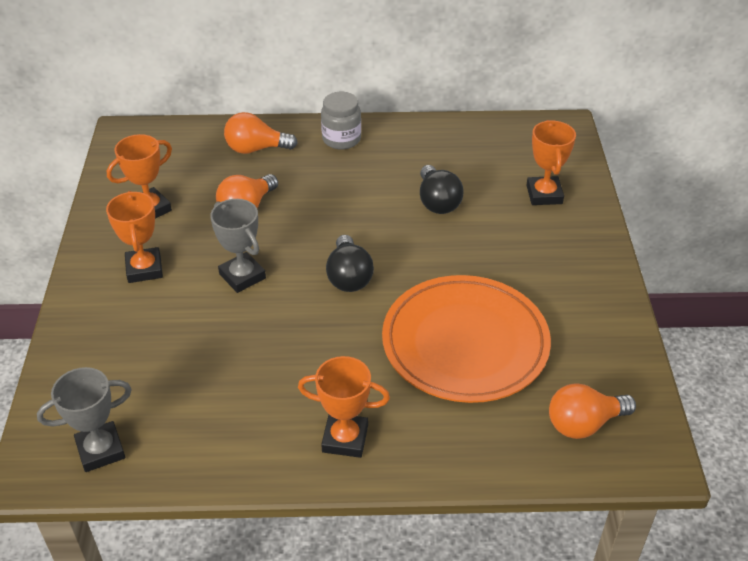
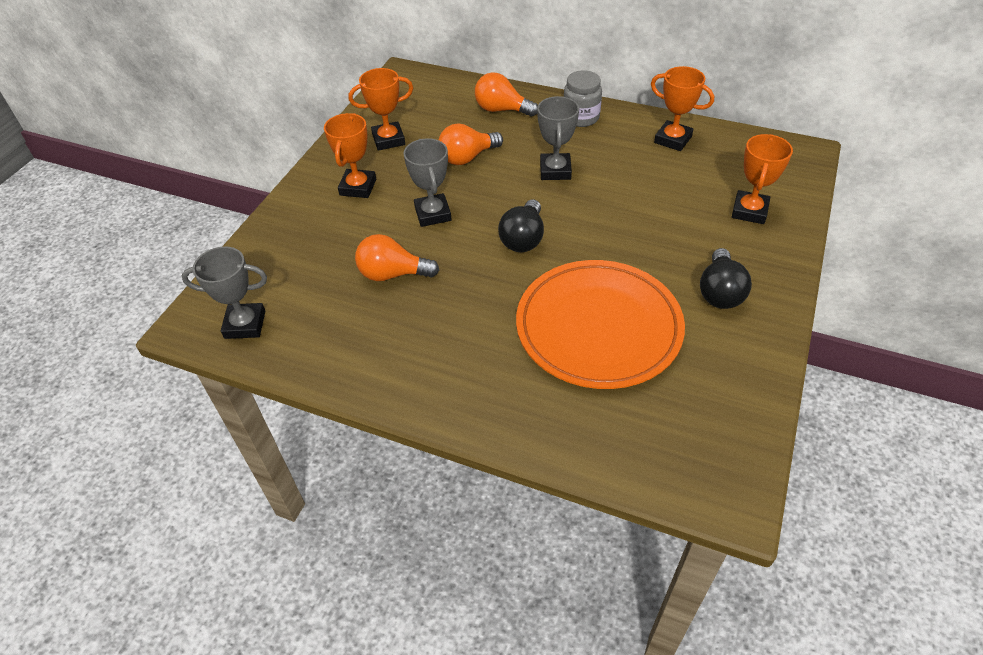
camera: 25 degrees right, 5 degrees up
(344, 200) = (555, 170): none -> grey trophy
(345, 439) = (444, 380): orange trophy -> orange trophy (673, 139)
(437, 202) = (640, 193): black light bulb -> black light bulb (719, 292)
(584, 423) = (676, 439): orange light bulb -> orange light bulb (392, 274)

